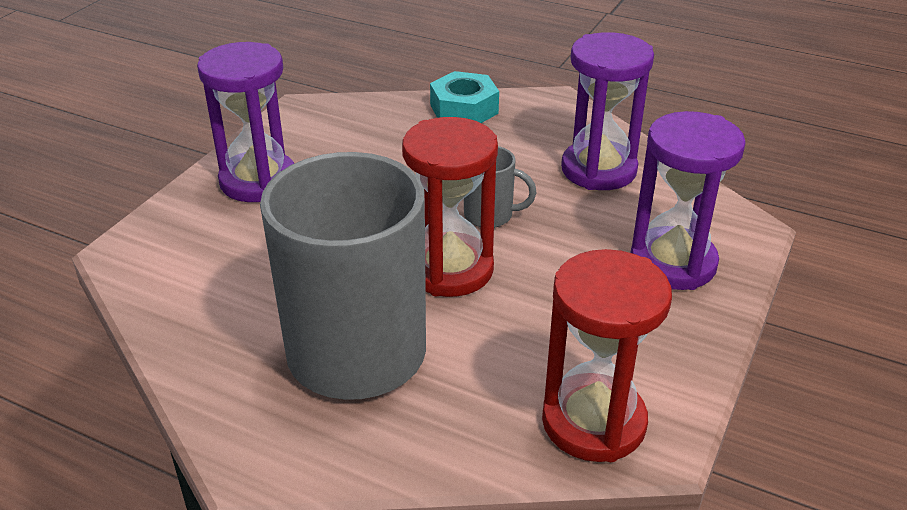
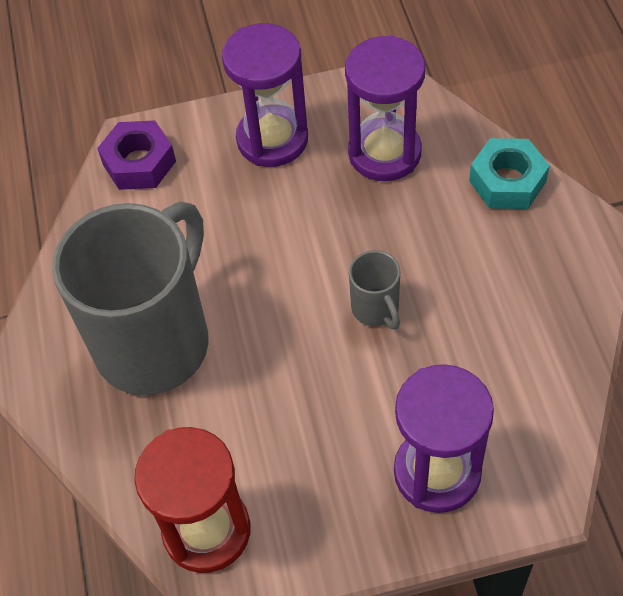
camera: 55 degrees right, 20 degrees up
(156, 259) = (139, 163): none -> purple nut
(450, 269) = (286, 332): red hourglass -> none
(598, 170) = (518, 337): purple hourglass -> purple hourglass (384, 153)

